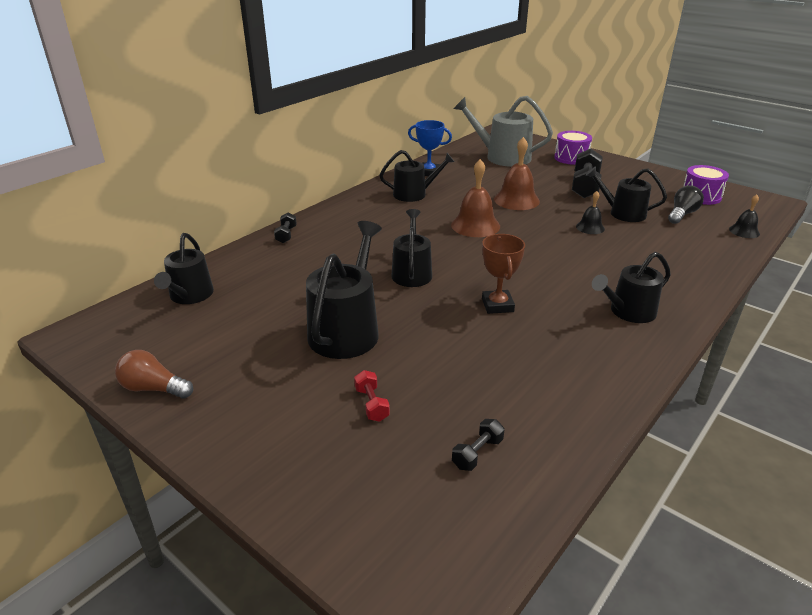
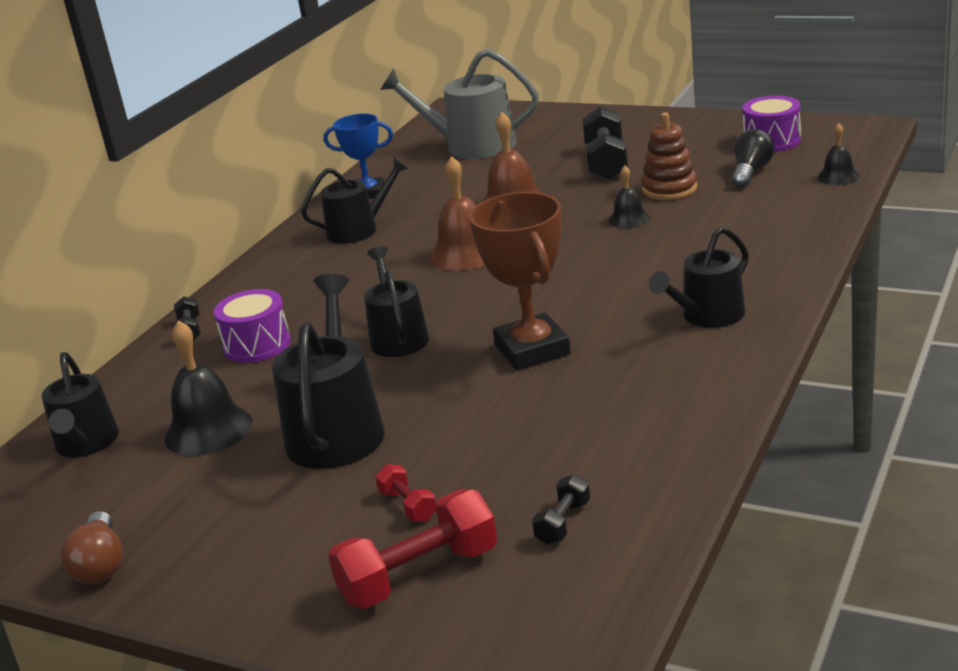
camera: 10 degrees left, 5 degrees down
(154, 388) = (100, 565): brown light bulb -> brown light bulb turned 105 degrees counterclockwise
(266, 307) = (208, 430): none -> black bell
(358, 466) = (419, 575): none -> red dumbbell
(497, 305) = (532, 350): brown trophy -> brown trophy, size x1.54
(571, 158) = (574, 125): purple drum -> purple drum (257, 345)
(623, 213) = (669, 189): black watering can -> brown stacking toy

